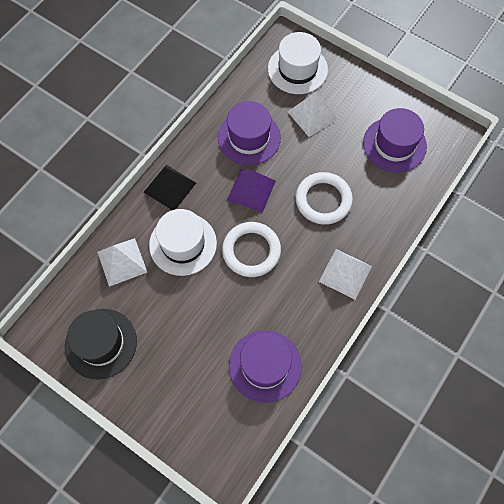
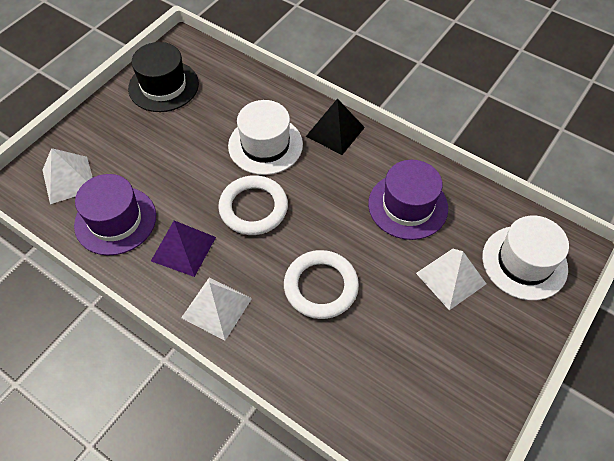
camera: 90 degrees right, 10 degrees down
(122, 261) = (248, 96): white pyramid -> white pyramid (69, 179)
(251, 190) = (333, 208): purple pyramid -> purple pyramid (183, 249)
(394, 144) = (414, 385): purple hat -> none

